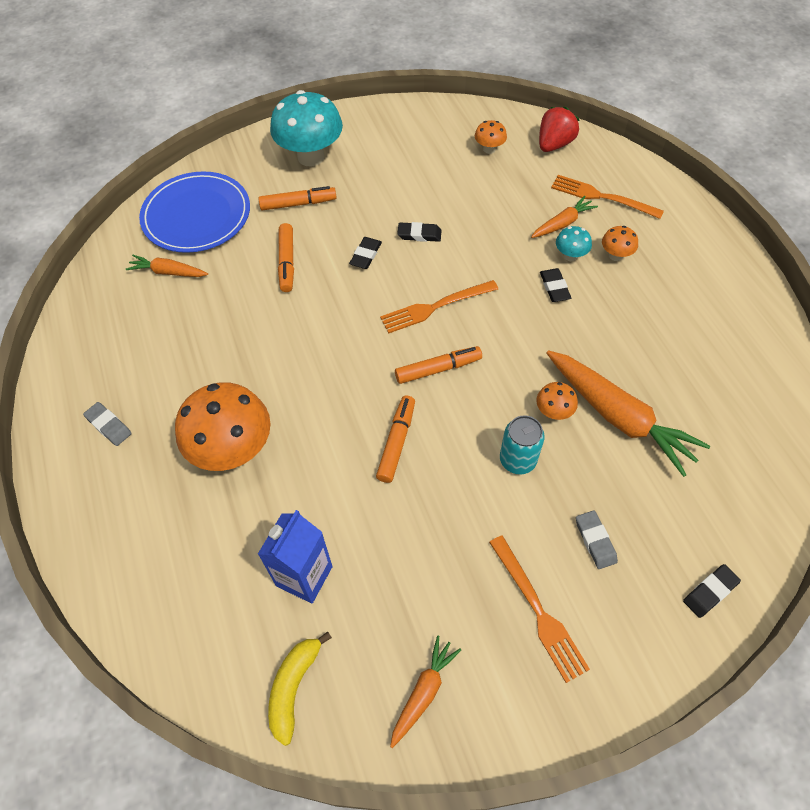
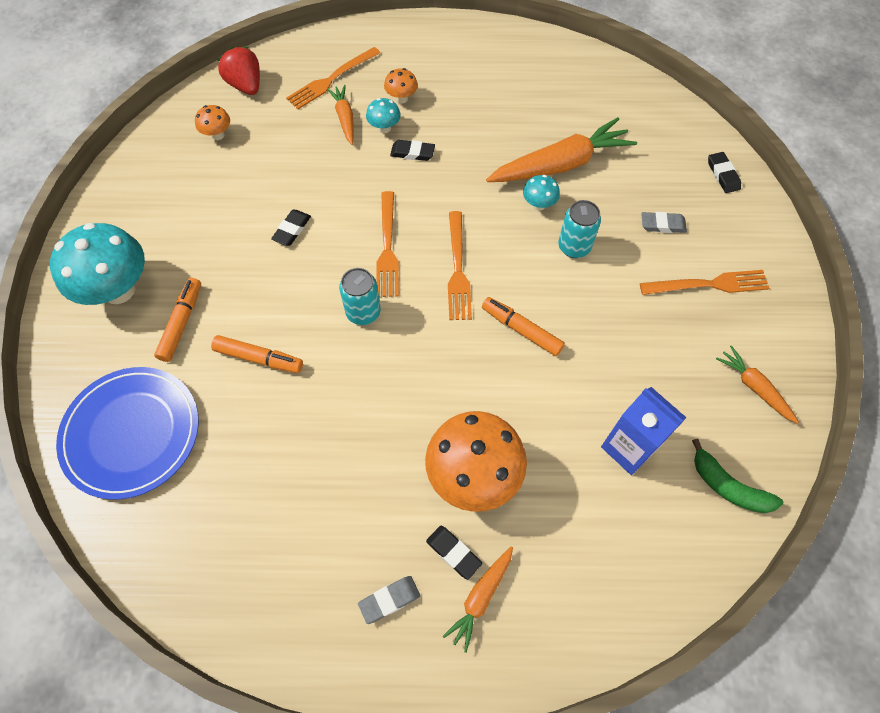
camera: 70 degrees left, 5 degrees up
(168, 272) = (202, 486): orange carrot -> orange carrot (480, 598)
(294, 687) = (728, 486): yellow banana -> green banana
(360, 314) = (363, 312): none -> turquoise can
(365, 255) = (291, 283): black eraser -> black eraser (453, 553)
(438, 369) = (458, 270): orange marker -> orange fork
(553, 412) = (538, 204): orange mushroom -> turquoise mushroom

